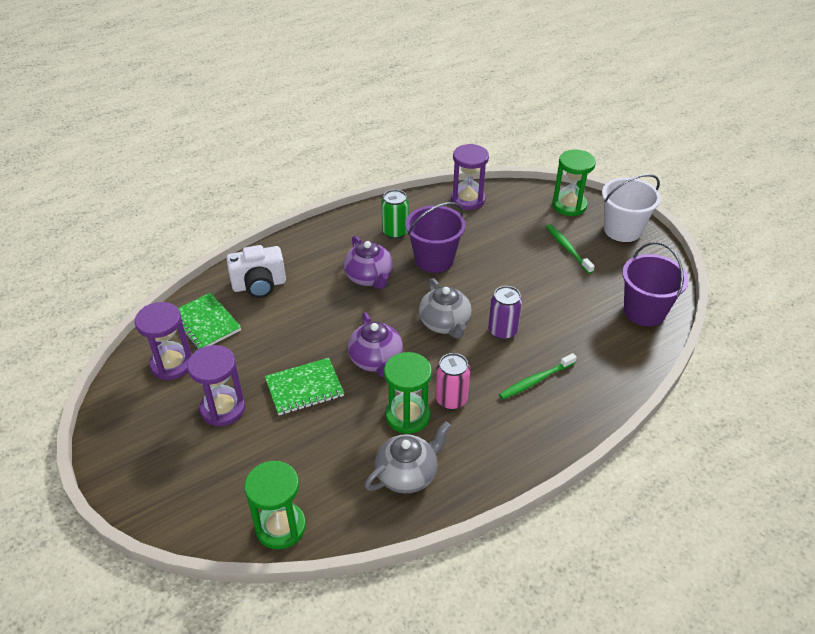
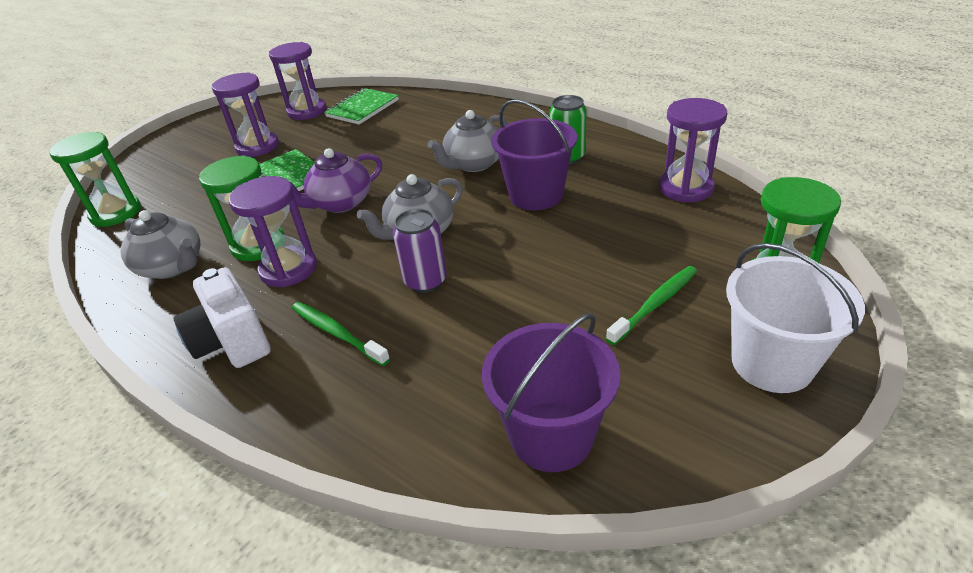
camera: 75 degrees right, 5 degrees down
(259, 285) = (426, 114): white camera -> white camera (232, 341)
(369, 277) = (473, 164): purple teapot -> grey teapot
(451, 399) = (288, 269): pink can -> purple hourglass

